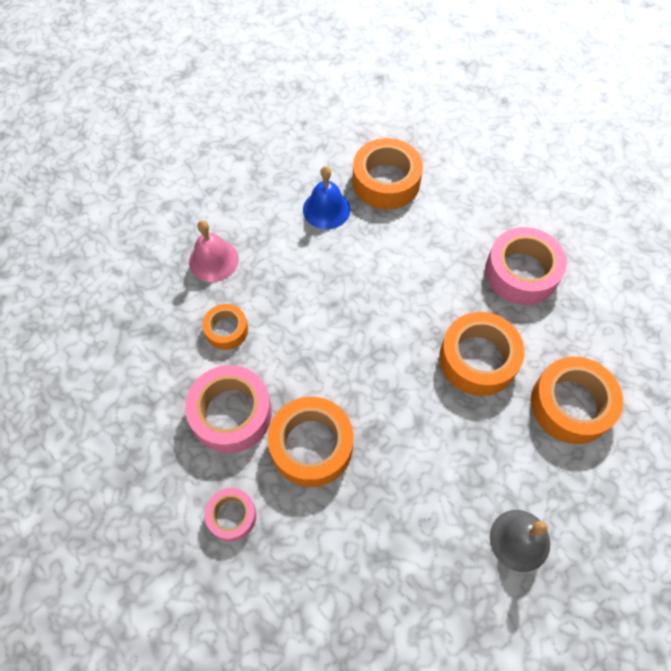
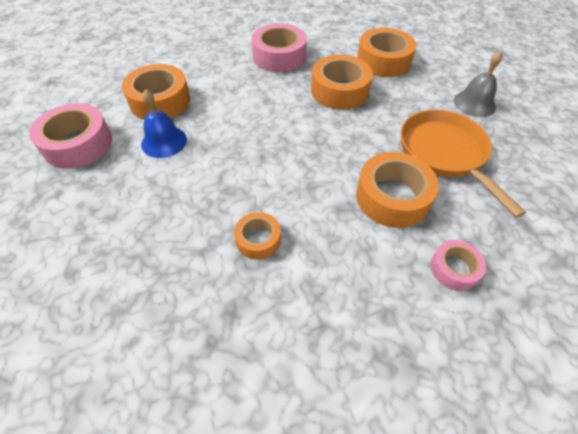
camera: 75 degrees left, 10 degrees down
(213, 260) = (171, 237): pink bell -> none
(231, 413) = (350, 251): pink tape -> pink tape (78, 144)
(400, 501) = (445, 153): none -> orange pan

